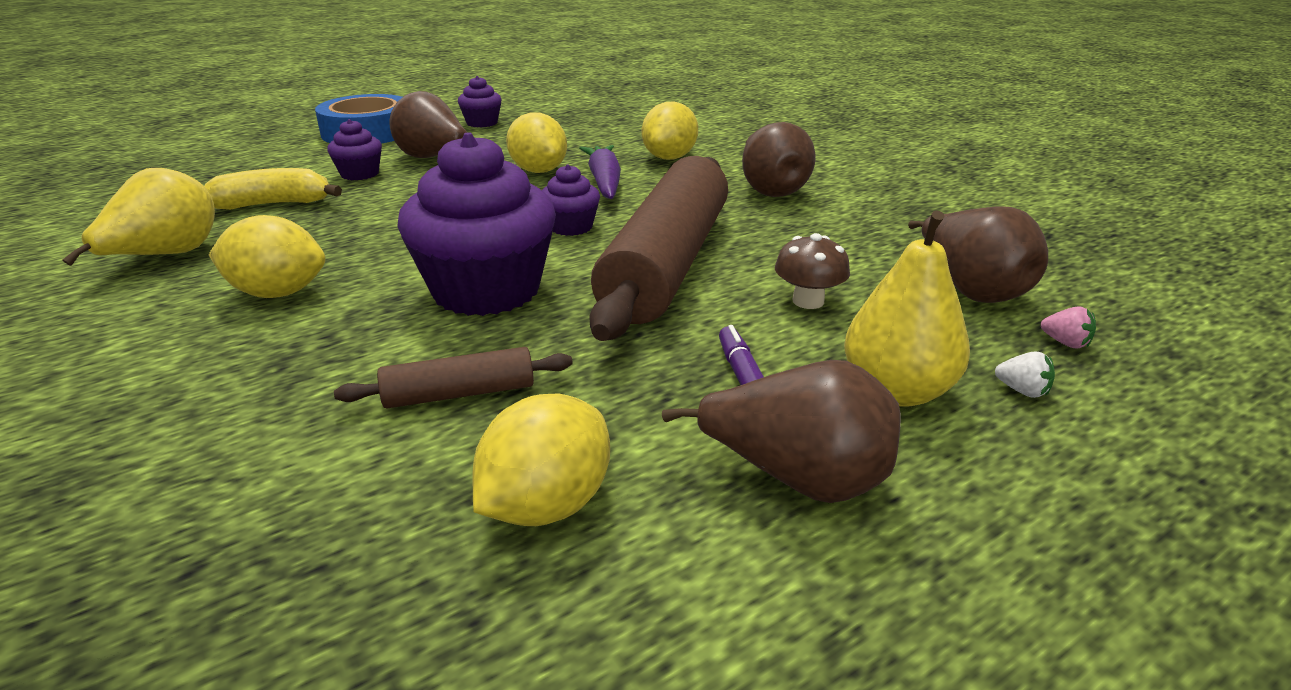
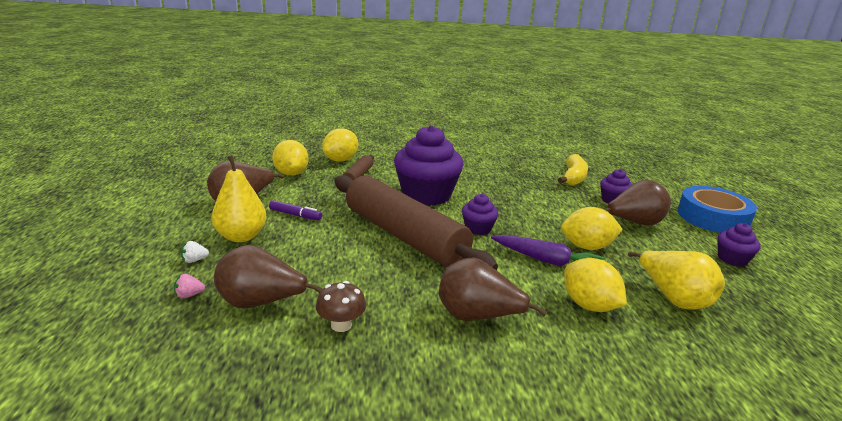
camera: 120 degrees right, 5 degrees down
(166, 256) = (523, 157): yellow pear -> yellow pear (673, 299)
(278, 293) = (467, 166): yellow lemon -> yellow lemon (340, 160)
(808, 301) = (322, 252): brown mushroom -> brown mushroom (341, 325)

